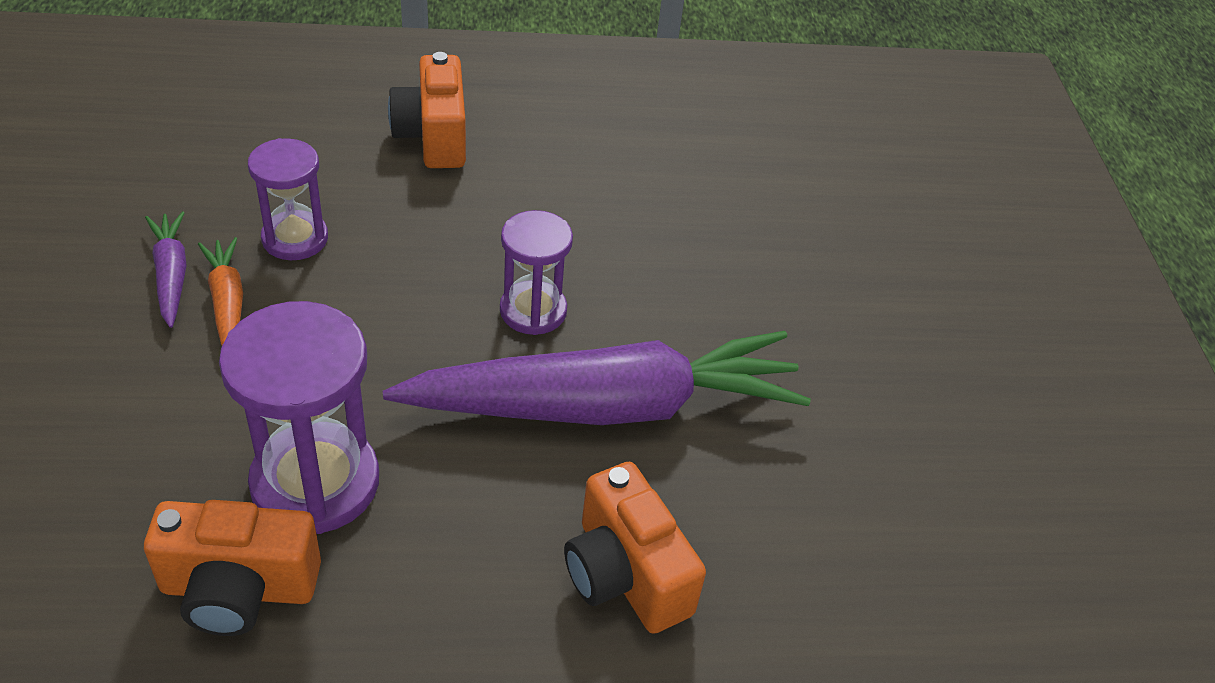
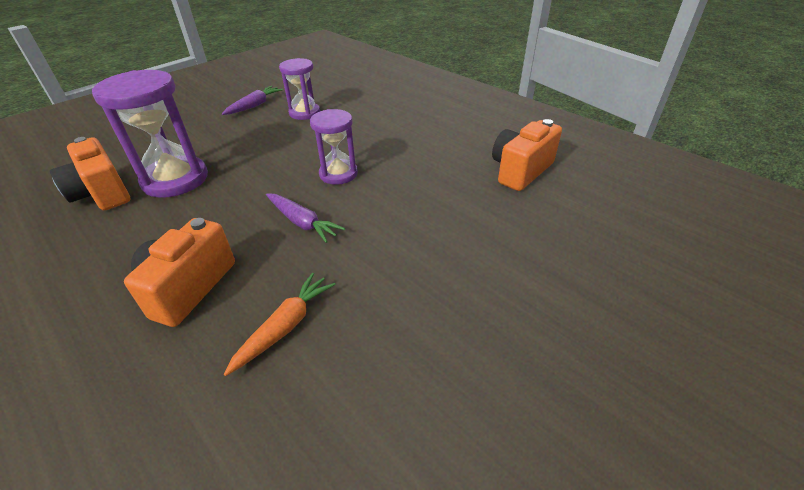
camera: 55 degrees right, 5 degrees down
(227, 302) = (253, 119): orange carrot -> orange carrot (285, 326)
(433, 137) = (405, 106): orange camera -> orange camera (520, 171)
(607, 406) = (302, 222): purple carrot -> purple carrot, size x0.42

